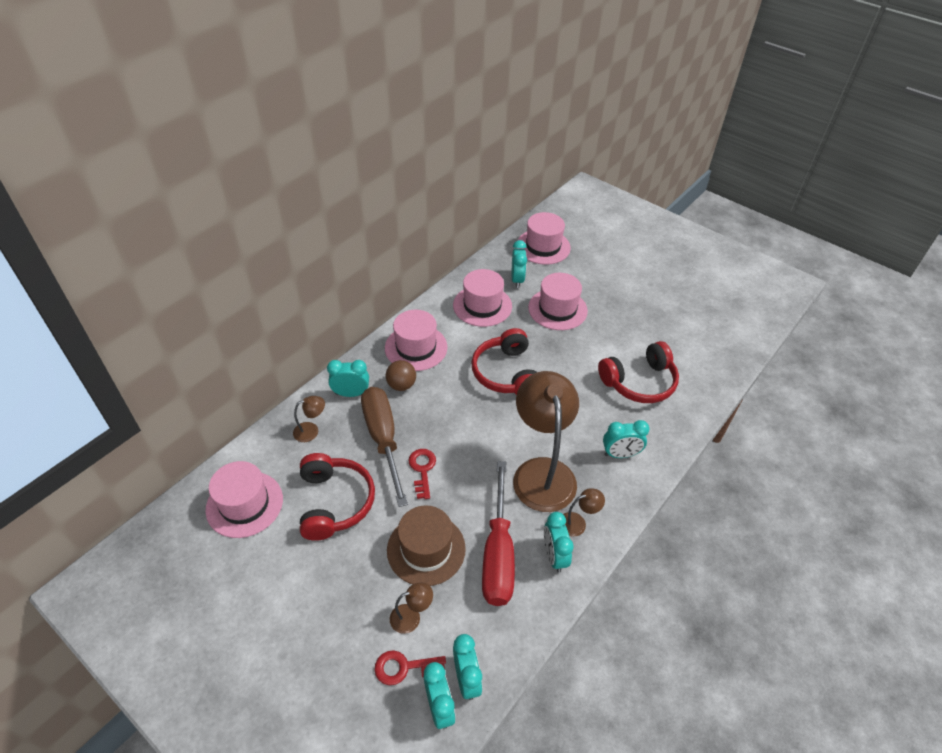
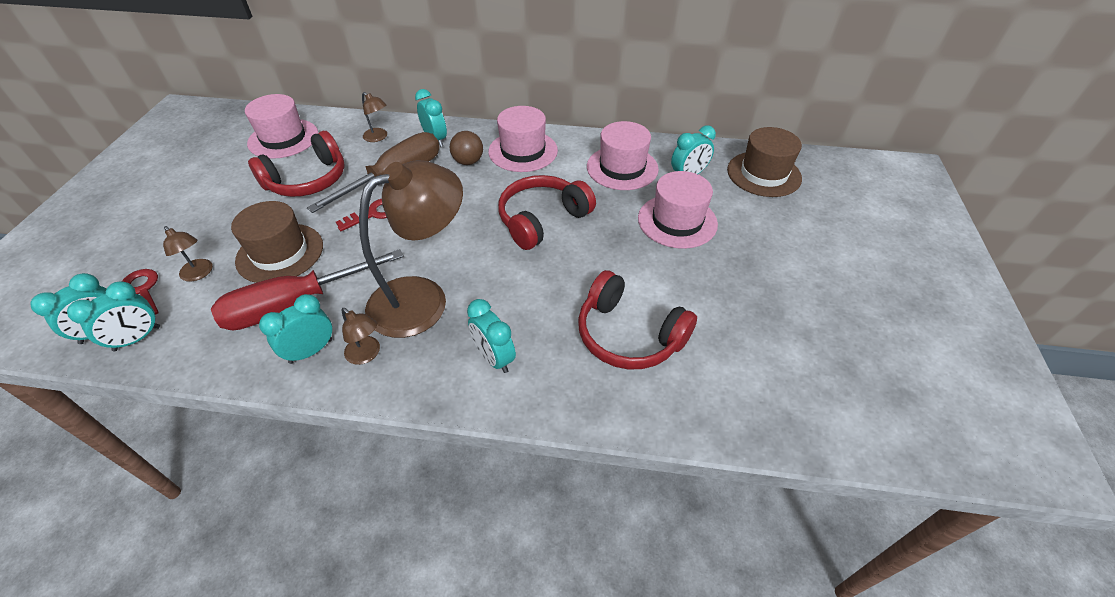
camera: 60 degrees right, 0 degrees up
(543, 247) = (764, 174): pink hat -> brown hat

